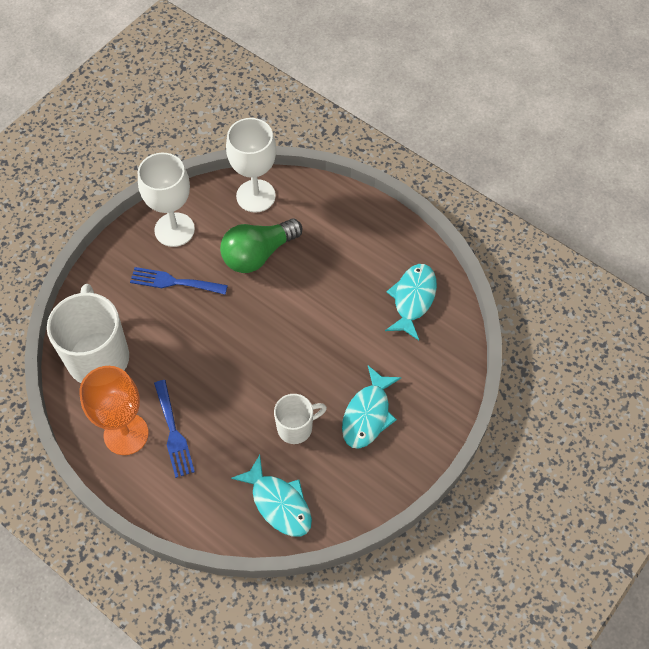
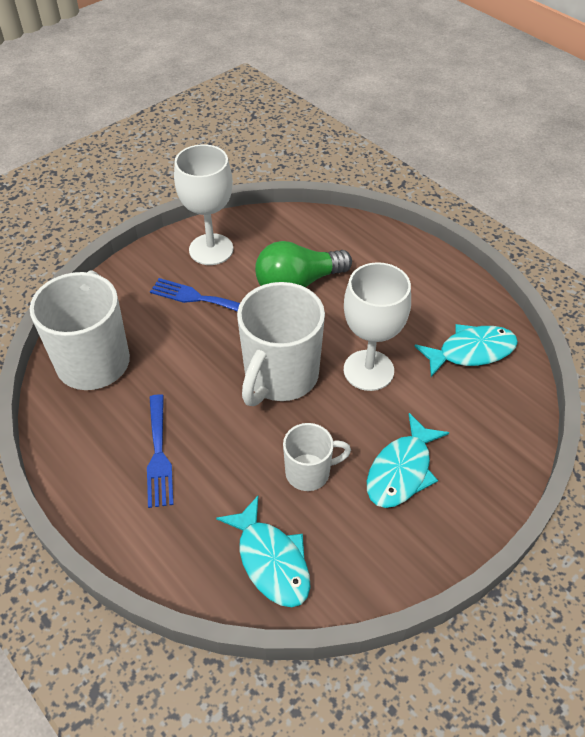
camera: 10 degrees right, 10 degrees down
(126, 434) = (102, 448): orange goblet -> none
(256, 196) = (306, 230): white goblet -> white goblet (368, 370)
(258, 347) = (280, 376): none -> white mug
(413, 299) = (471, 351): turquoise fish -> turquoise fish turned 45 degrees clockwise

